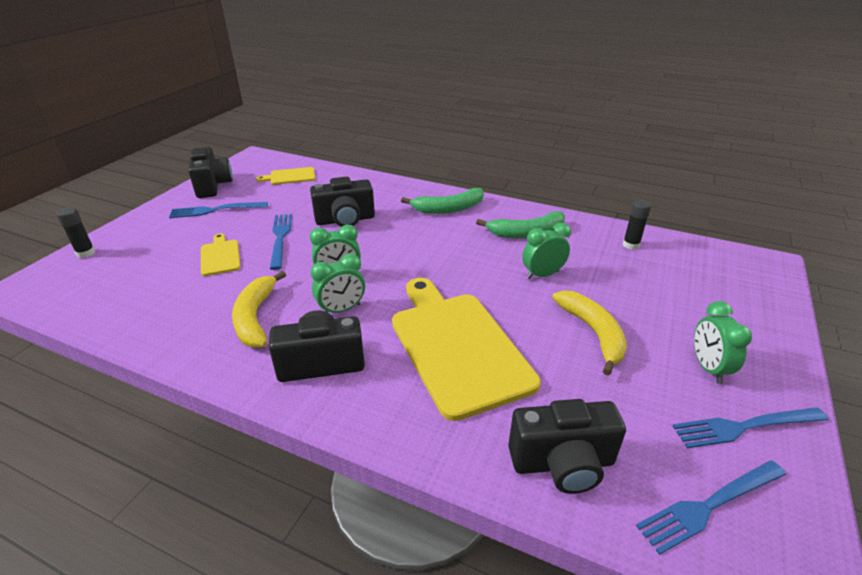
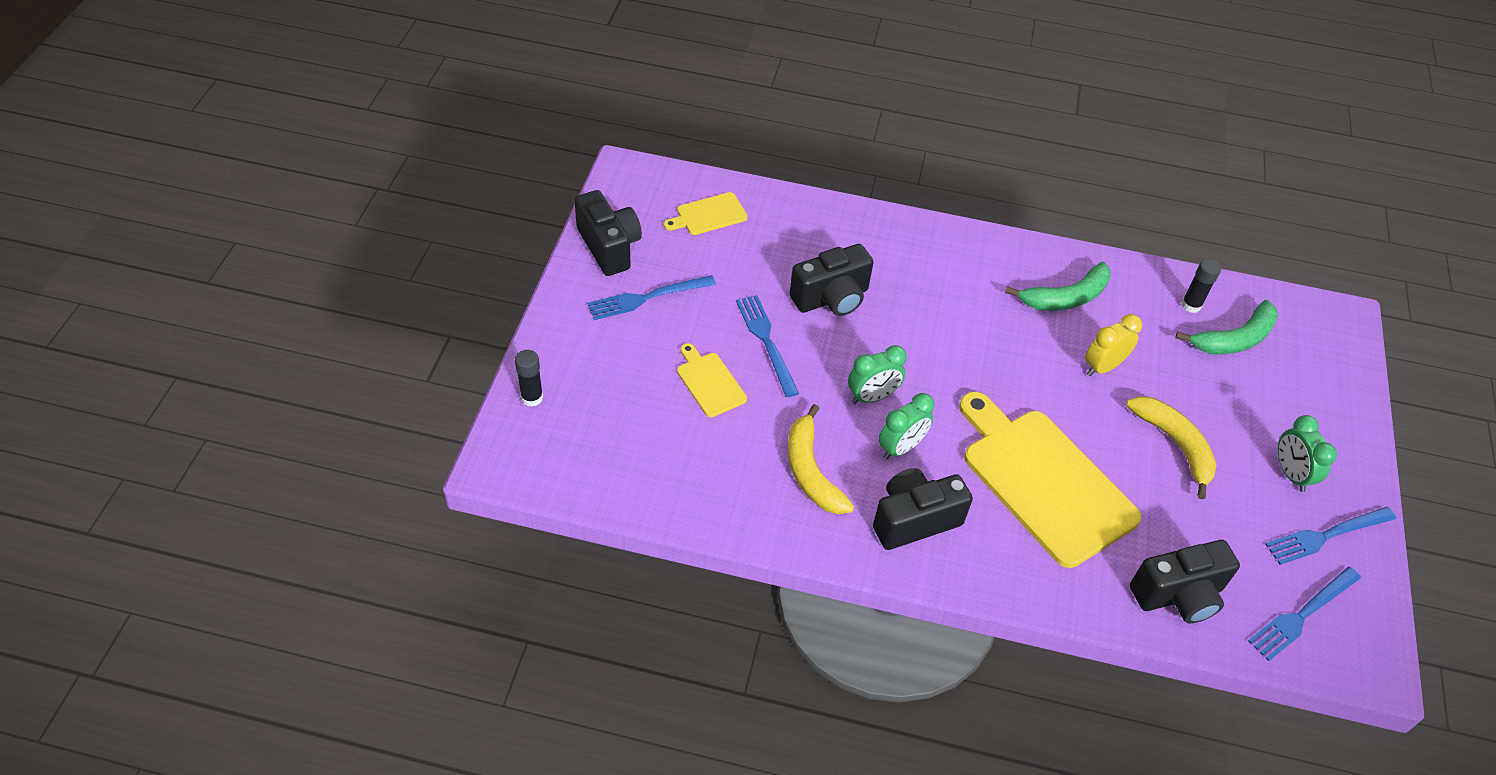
camera: 15 degrees left, 15 degrees up
(448, 209) = (955, 262): green banana -> green banana (1234, 339)
(542, 275) = (1102, 367): green clock -> yellow clock

